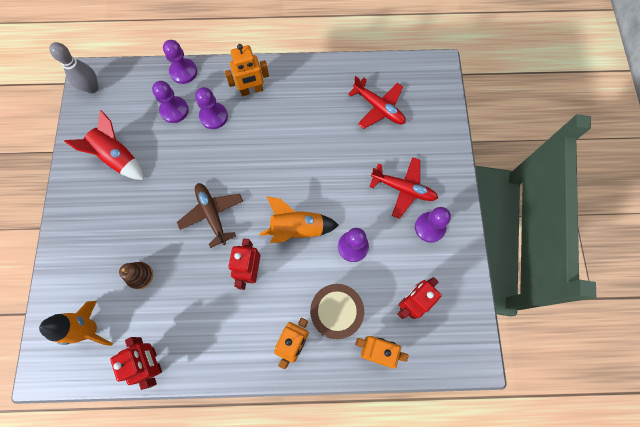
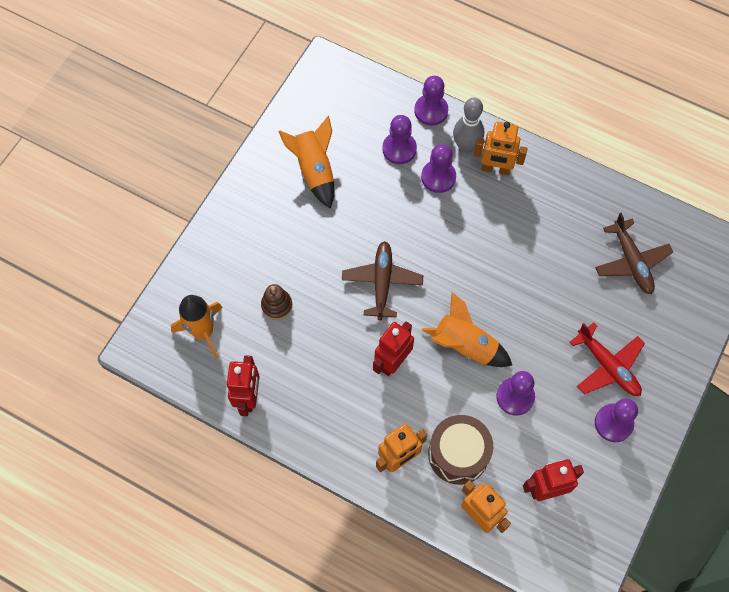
camera: 30 degrees right, 5 degrees down
(92, 88) = (324, 81): grey bowling pin -> grey bowling pin (466, 146)
(118, 157) = (314, 170): red rocket -> orange rocket
(379, 108) = (631, 262): red plane -> brown plane

